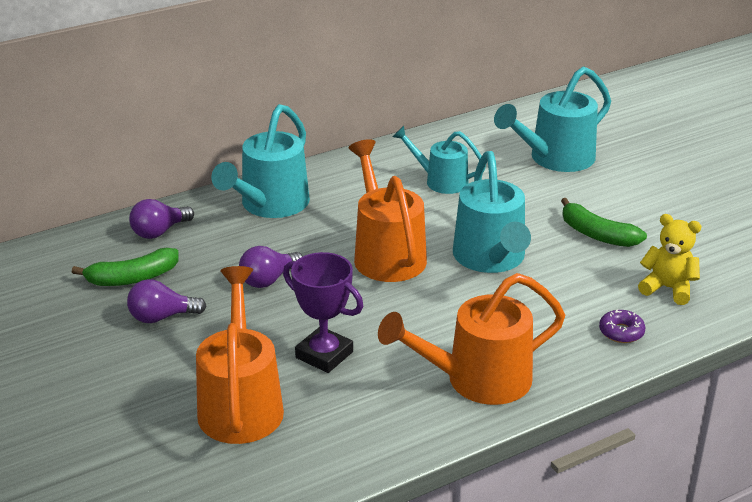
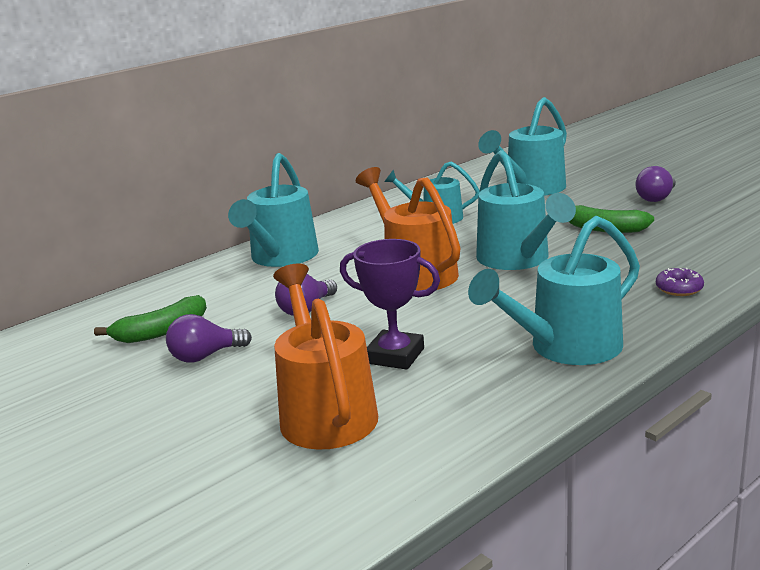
camera: 10 degrees left, 10 degrees down
(159, 232) = (176, 293): purple light bulb -> purple light bulb (656, 198)
(476, 380) = (565, 348): orange watering can -> turquoise watering can
(668, 288) = (697, 252): yellow teddy bear -> none

